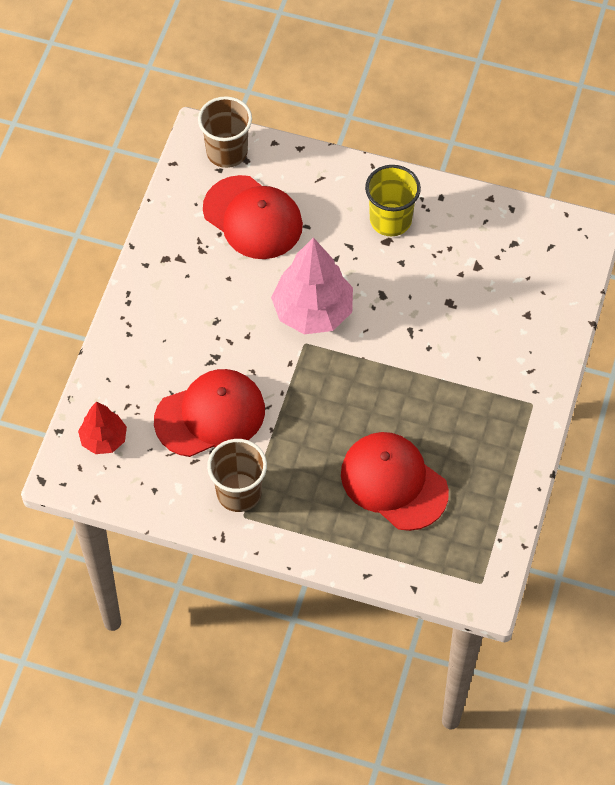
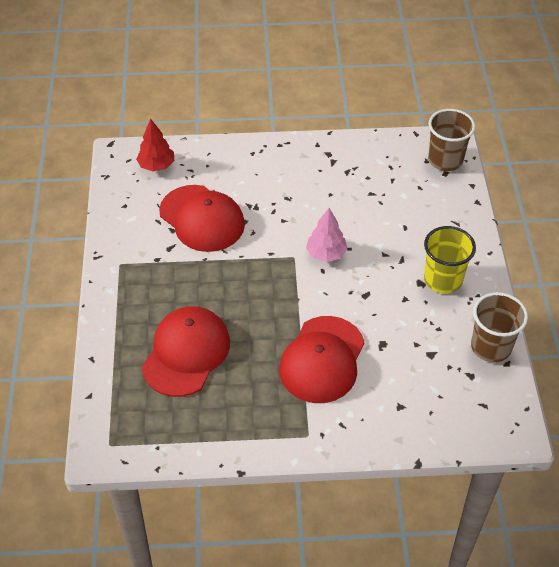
camera: 70 degrees right, 10 degrees down
(239, 492) = (140, 255): brown cup -> brown cup (491, 347)
(253, 218) = (393, 192): red cap -> red cap (322, 360)
(313, 311) = (326, 254): pink tree -> pink tree, size x0.57

